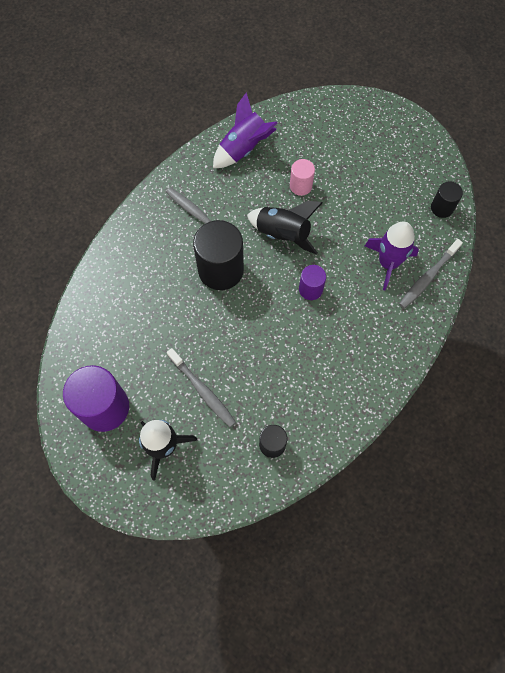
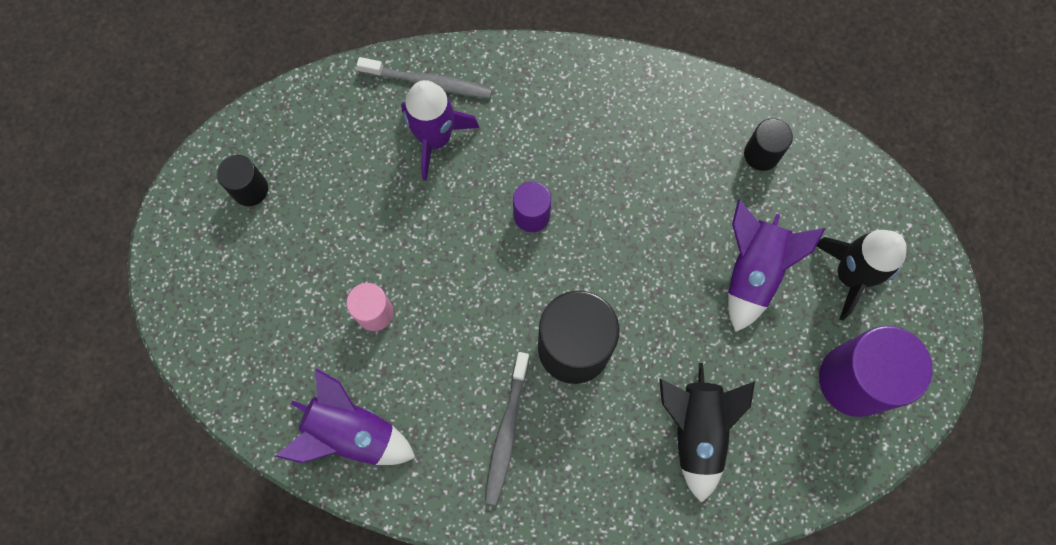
camera: 120 degrees left, 5 degrees up
(202, 390) = (752, 272): grey toothbrush -> purple rocket
(283, 234) = (469, 295): black rocket -> black rocket (696, 431)
(442, 208) = (310, 110): black cylinder -> black cylinder (250, 189)

